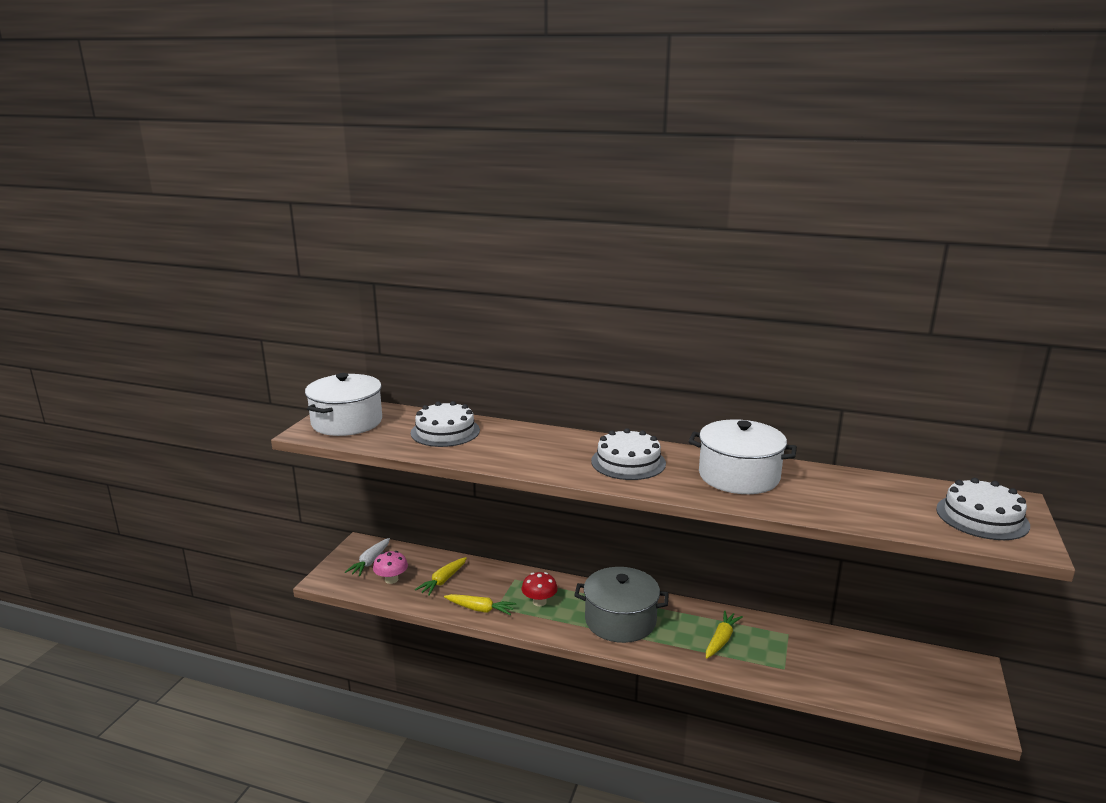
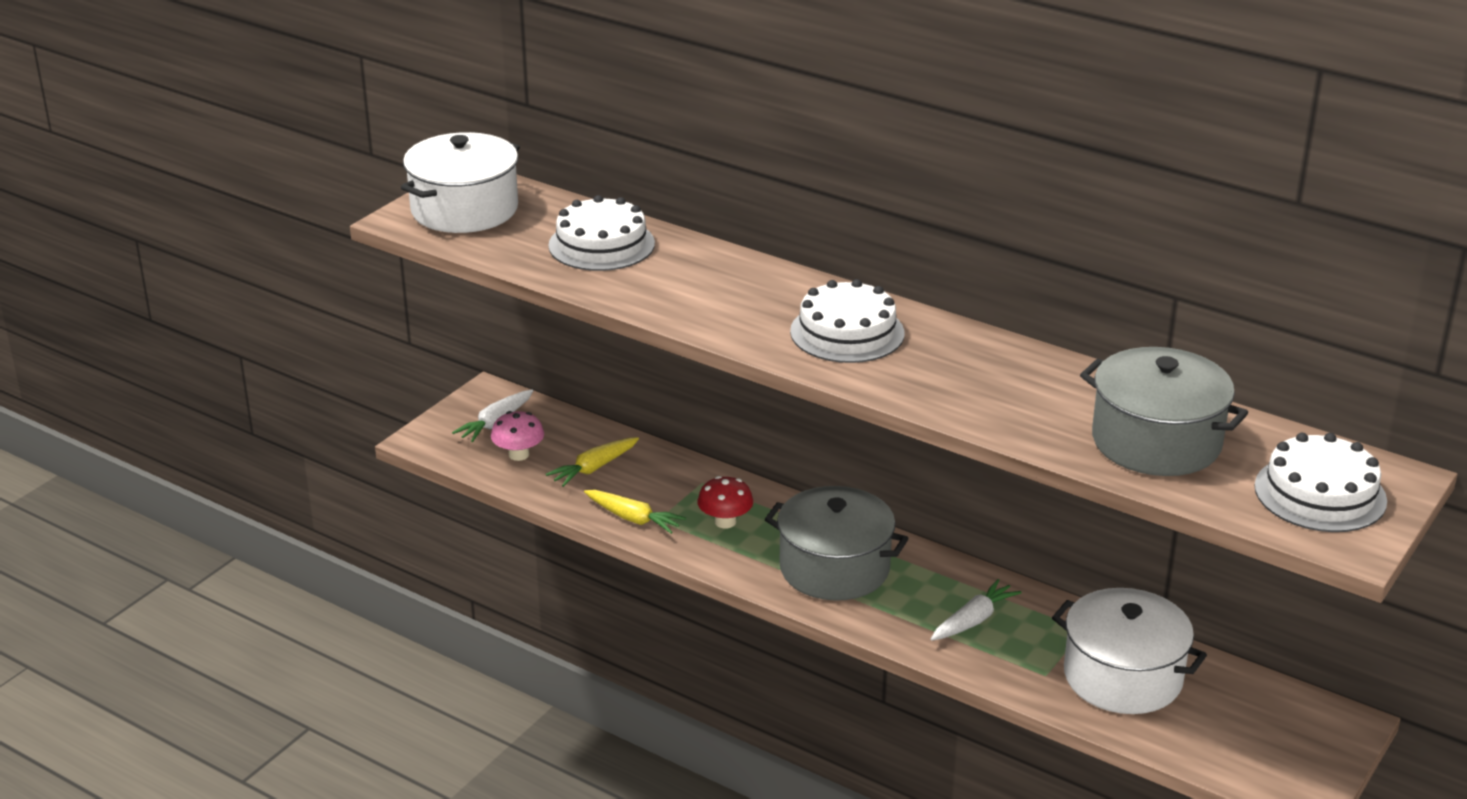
camera: 15 degrees right, 10 degrees up
(721, 640) = (973, 620): yellow carrot -> white carrot
(739, 476) = (999, 378): white pot -> white pot (1123, 677)
(861, 500) = (1156, 441): none -> grey pot

